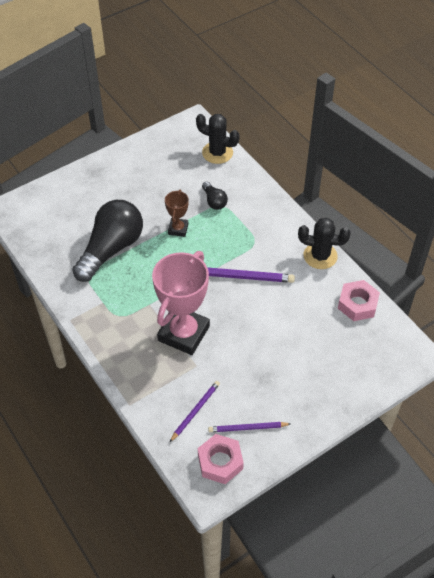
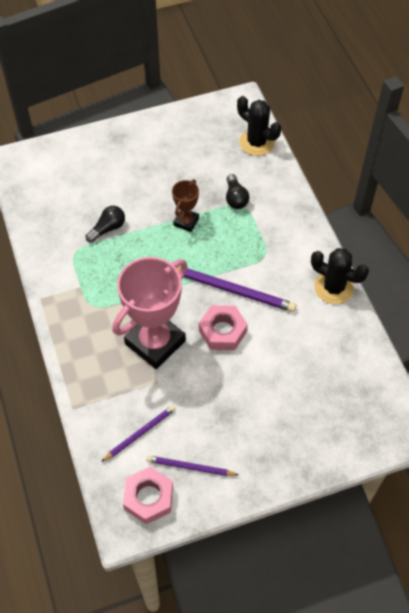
camera: 15 degrees right, 5 degrees up
(111, 249) = (108, 228): black light bulb -> black light bulb, size x0.45
(357, 304) = (358, 354): pink nut -> pink nut (222, 331)

